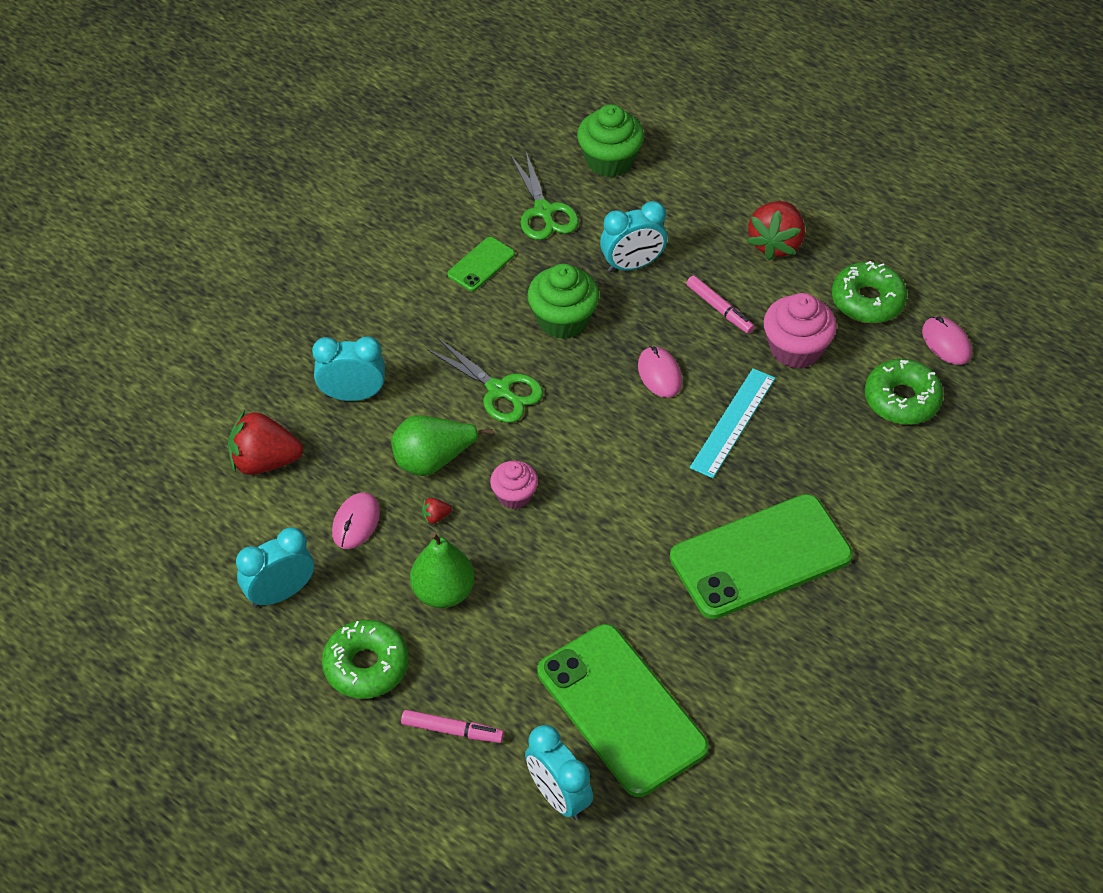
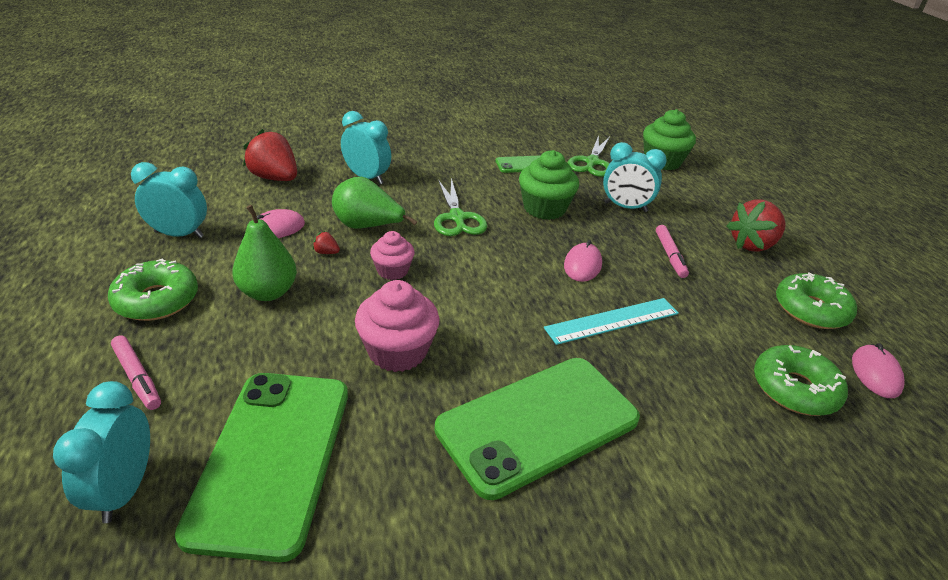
camera: 35 degrees right, 15 degrees down
(760, 557) = (538, 424): green phone -> green phone turned 45 degrees counterclockwise
(795, 349) = (714, 306): pink cupcake -> pink cupcake (397, 351)

